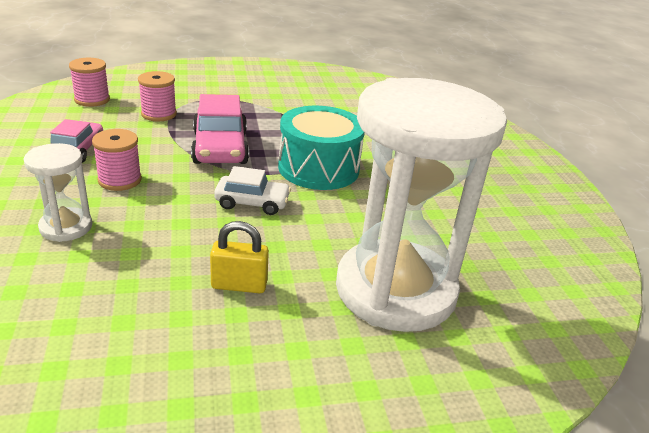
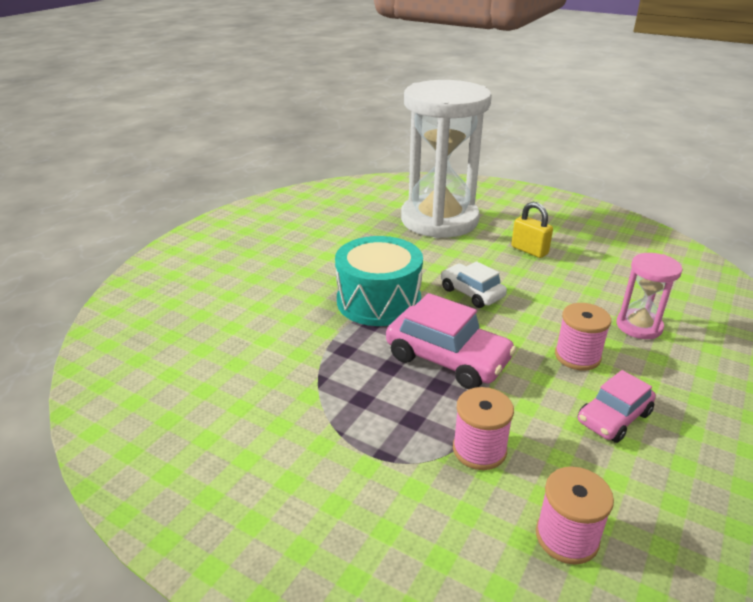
camera: 135 degrees left, 0 degrees up
(66, 227) = (639, 326): white hourglass -> pink hourglass
(220, 148) = (447, 359): pink car -> pink car turned 90 degrees clockwise

